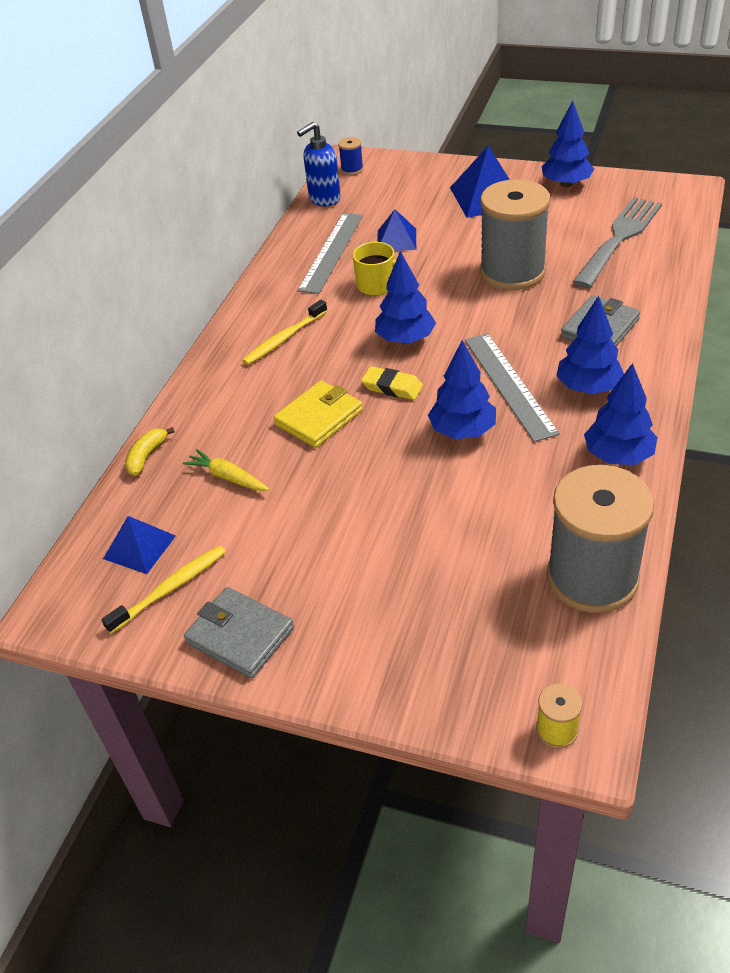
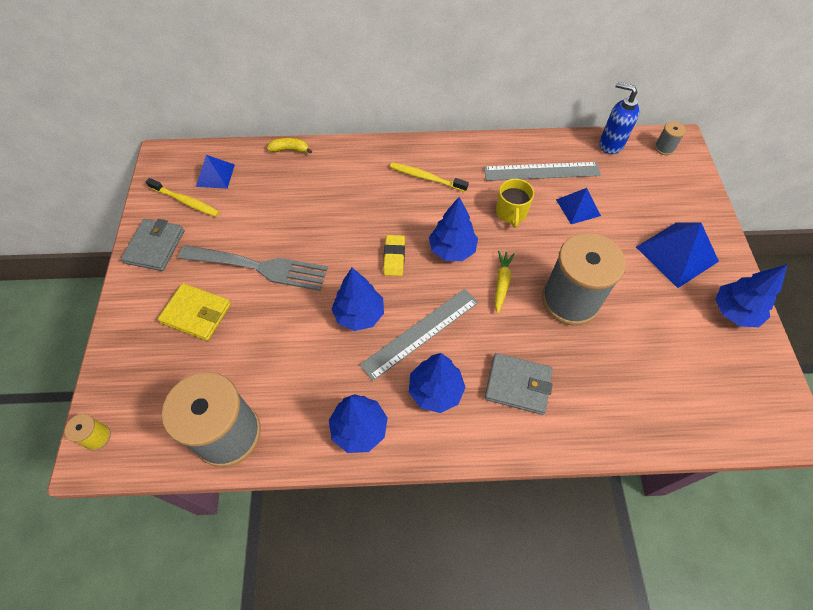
camera: 65 degrees right, 15 degrees up
(227, 477) = (281, 195): yellow carrot -> yellow carrot (502, 283)
(319, 418) = (349, 224): yellow wallet -> yellow wallet (196, 313)
(352, 169) = (664, 148): blue spool -> grey spool
(619, 238) = (664, 376): grey fork -> grey fork (260, 267)

